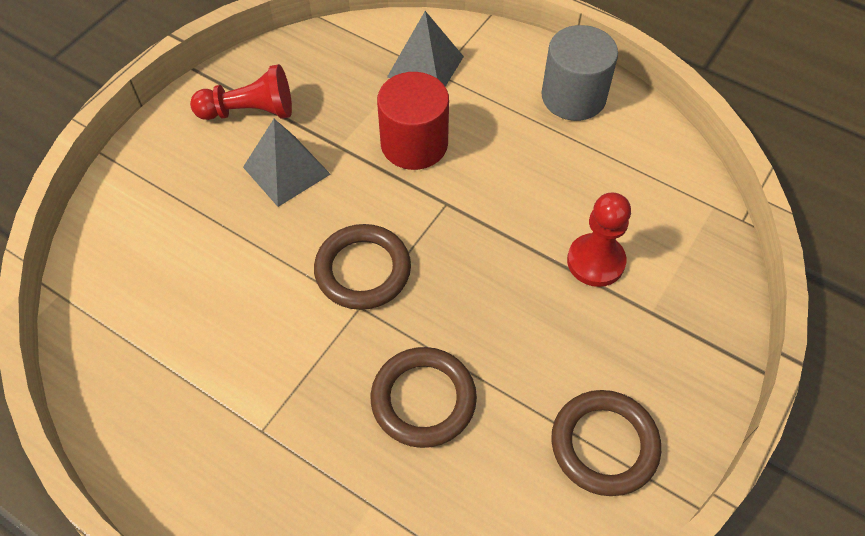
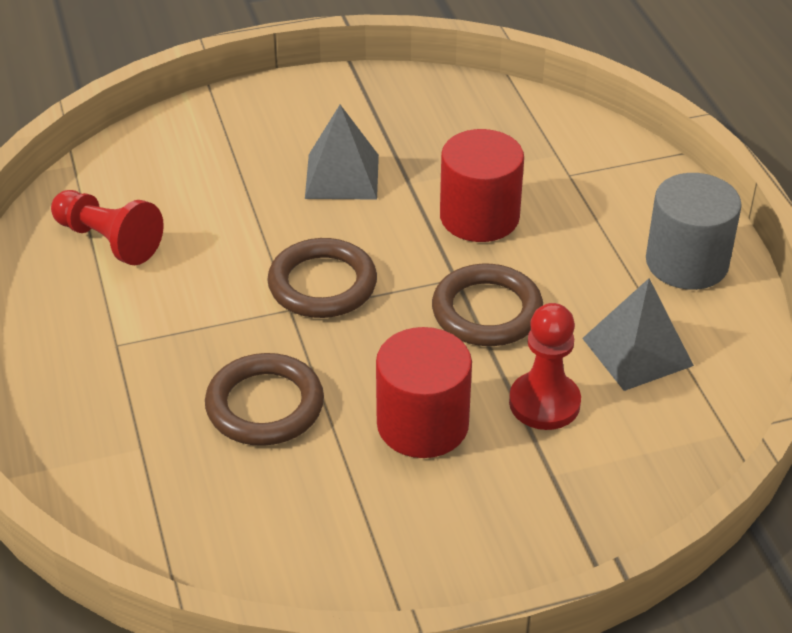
camera: 40 degrees right, 15 degrees down
(249, 111) = (360, 116): red pawn -> red pawn (108, 241)
(425, 66) = (563, 162): grey pyramid -> grey pyramid (637, 351)
(540, 334) = (422, 424): none -> red cylinder
(604, 445) = (381, 539): brown ring -> brown ring (487, 311)

